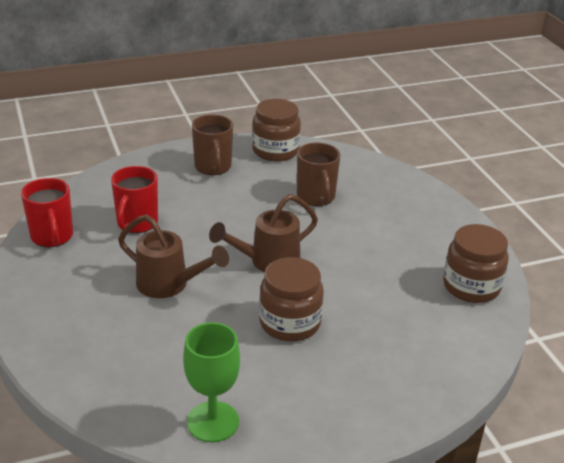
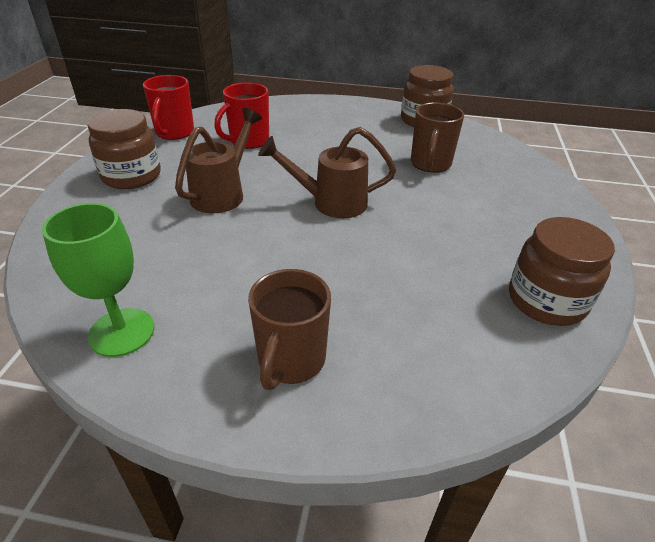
camera: 30 degrees right, 5 degrees up
(169, 285) = (222, 193): brown watering can -> brown watering can turned 120 degrees counterclockwise
(213, 167) = (355, 119): brown mug -> brown mug (290, 360)
(290, 323) = (298, 264): brown jar -> brown jar (131, 176)

